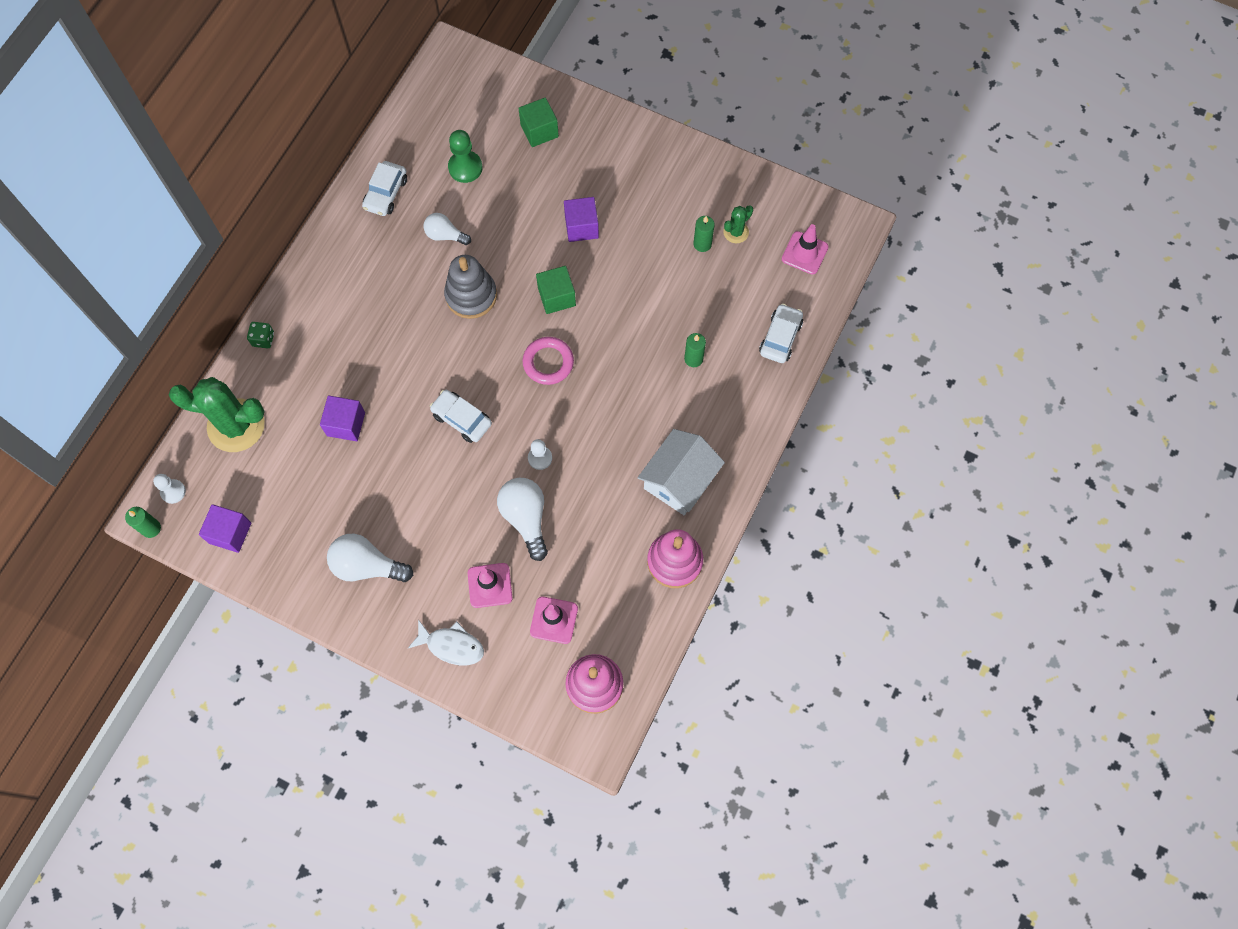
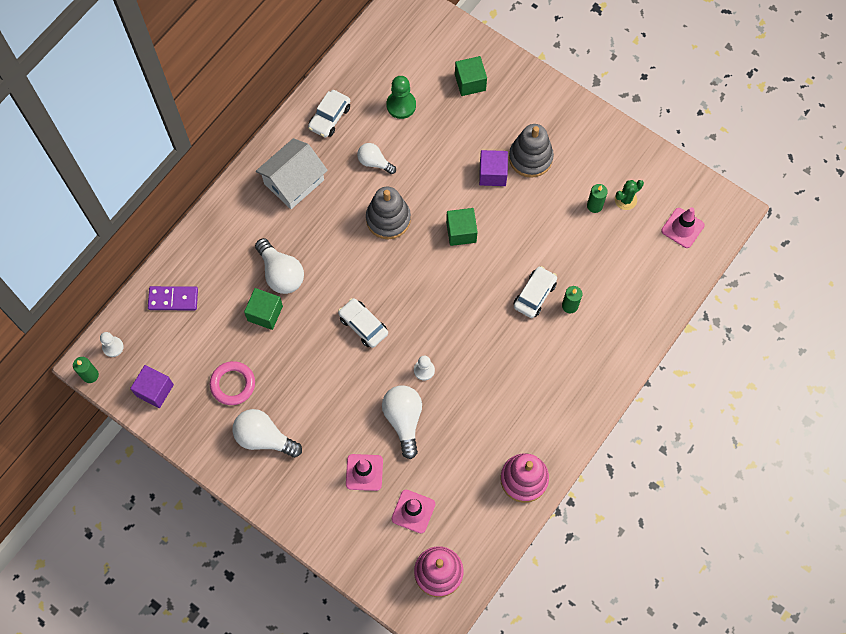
camera: 10 degrees right, 0 degrees up
(236, 425) = (173, 299): green cactus -> purple domino
(263, 339) = (207, 228): green dice -> none
(346, 424) = (265, 313): purple cube -> green cube
(357, 376) = (281, 273): none -> white light bulb
(451, 645) = (324, 518): white fish -> none
(548, 362) = (444, 288): pink ring -> pink ring (233, 384)
(621, 203) = (530, 158): none -> grey stacking toy
(679, 480) = (540, 409): white house -> white house (294, 182)
(780, 337) = (648, 299): white car -> white car (534, 295)

